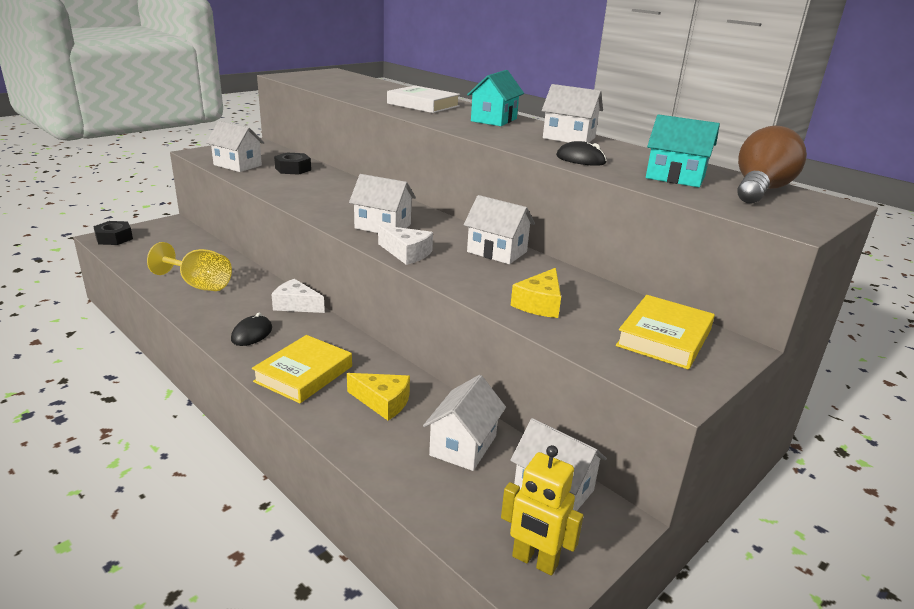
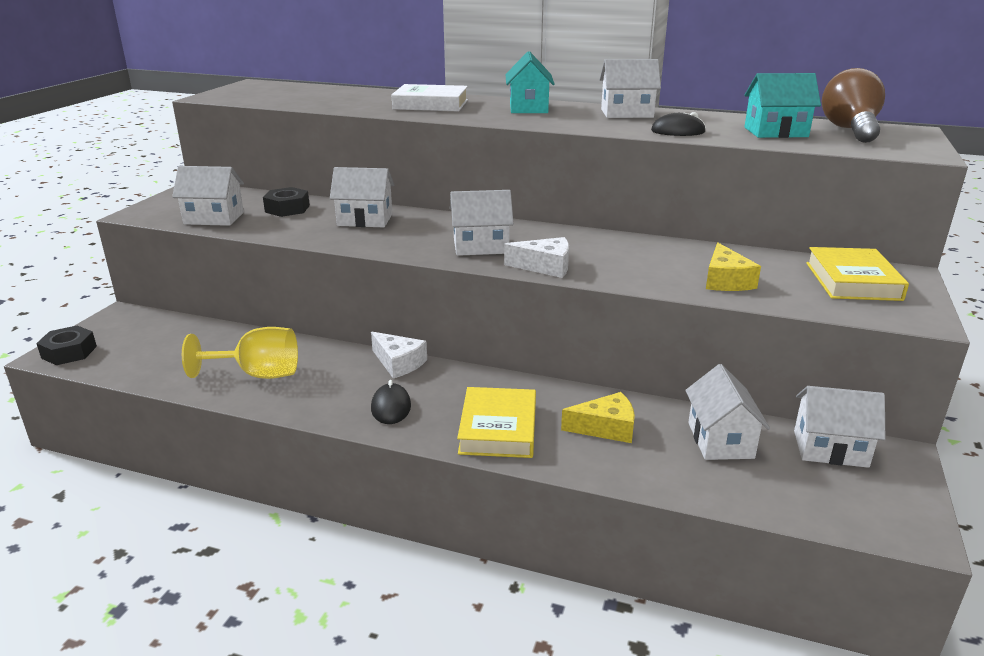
camera: 25 degrees left, 0 degrees up
(296, 305) = (398, 363): white cheese -> white cheese turned 135 degrees counterclockwise
(497, 252) = (620, 244): white house -> white house (365, 220)
(534, 561) = (885, 511): yellow robot -> none

